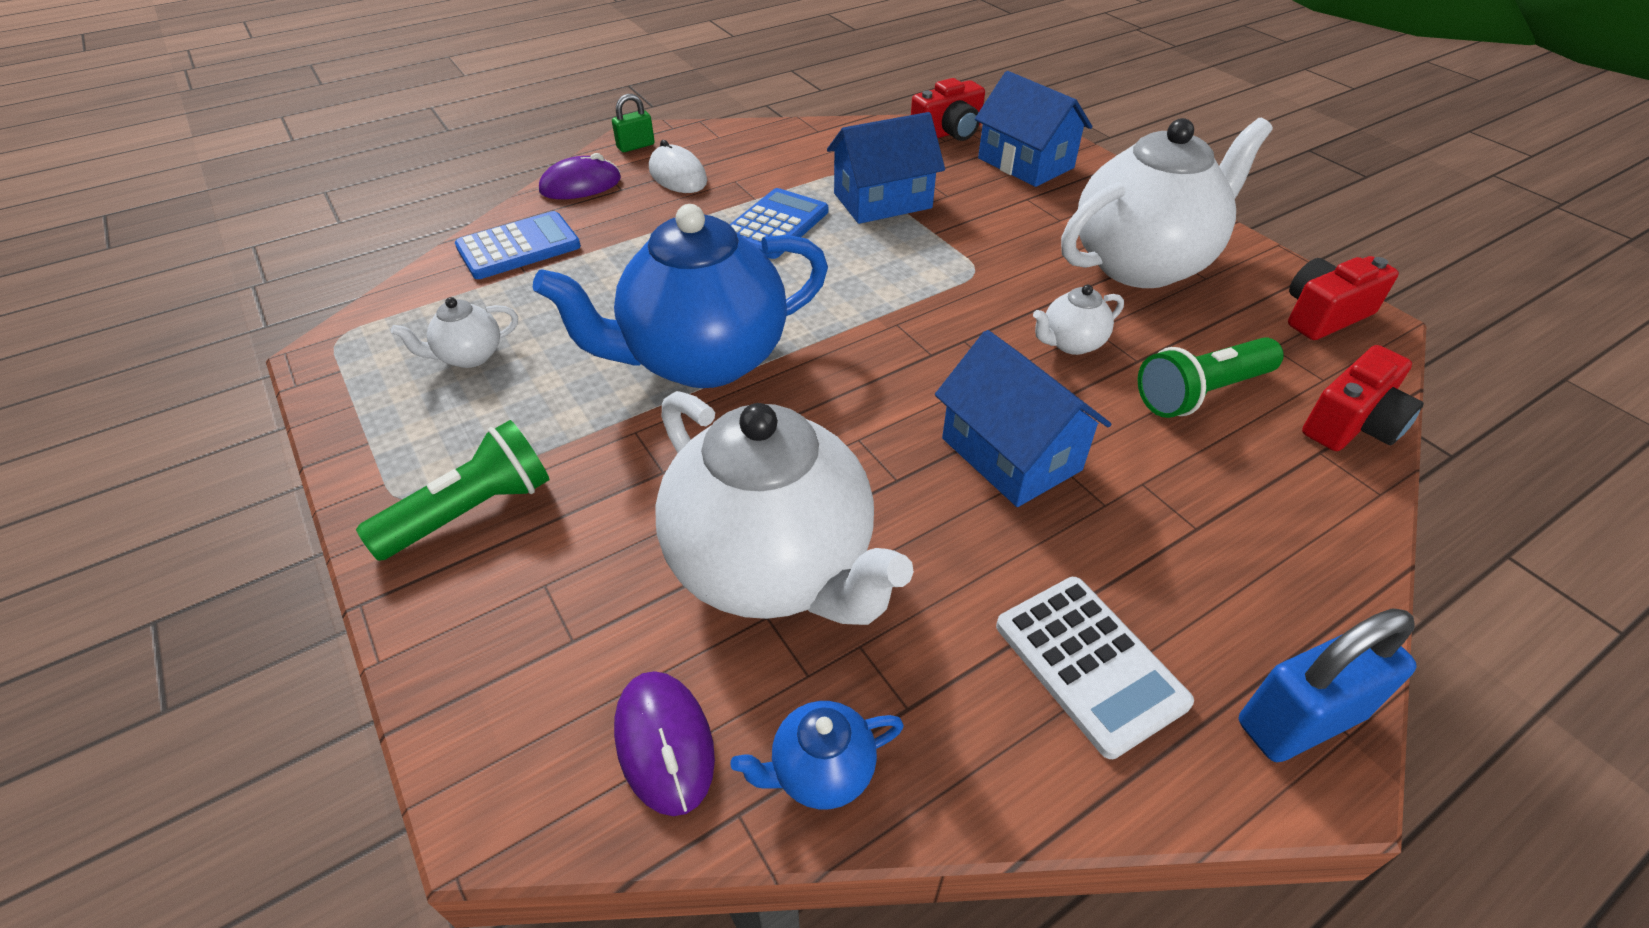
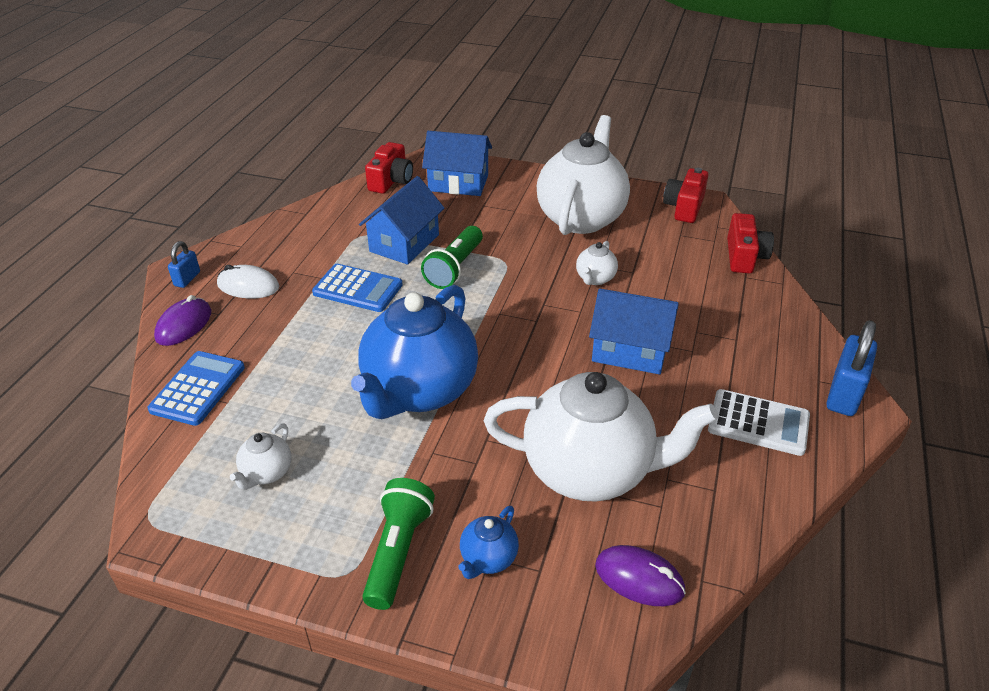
camera: 40 degrees left, 5 degrees down
(636, 146) = (187, 279): green padlock -> blue padlock
(775, 225) = (358, 289): blue calculator -> blue calculator turned 120 degrees clockwise
(821, 772) = (713, 539): blue teapot -> blue teapot (488, 559)
(1201, 393) = (675, 274): green flashlight -> green flashlight (454, 268)

